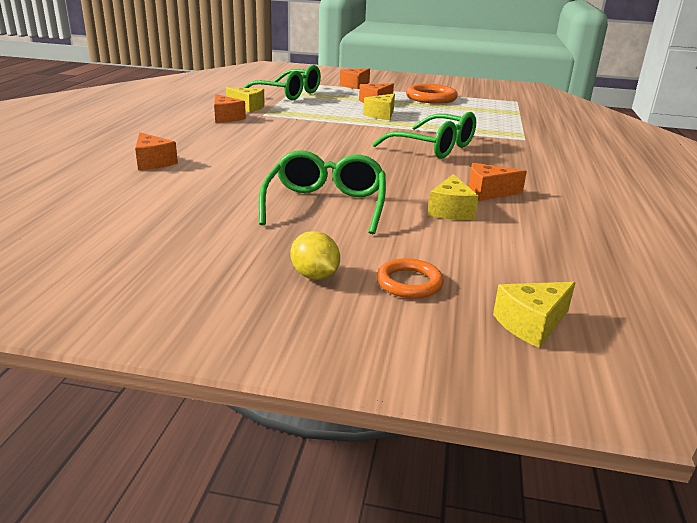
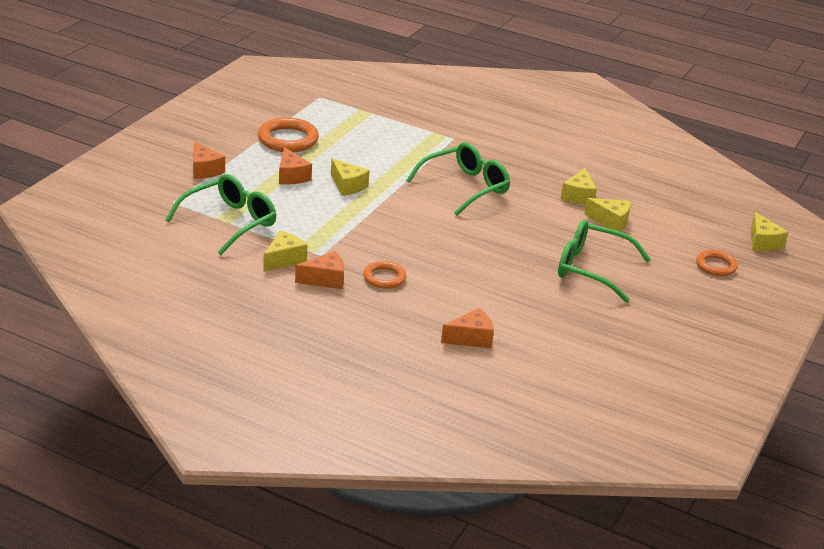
camera: 75 degrees left, 5 degrees up
(241, 132) = (384, 278): none -> orange ring
(315, 276) = (704, 296): yellow lemon -> none
(488, 192) = (578, 196): orange cheese -> yellow cheese

